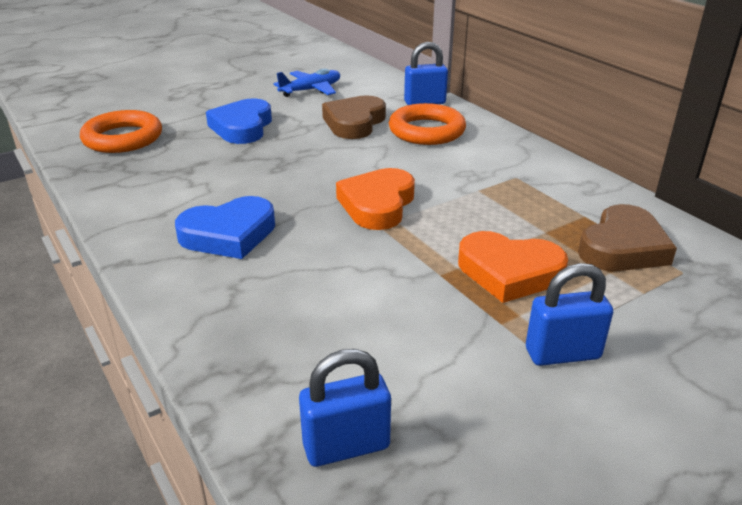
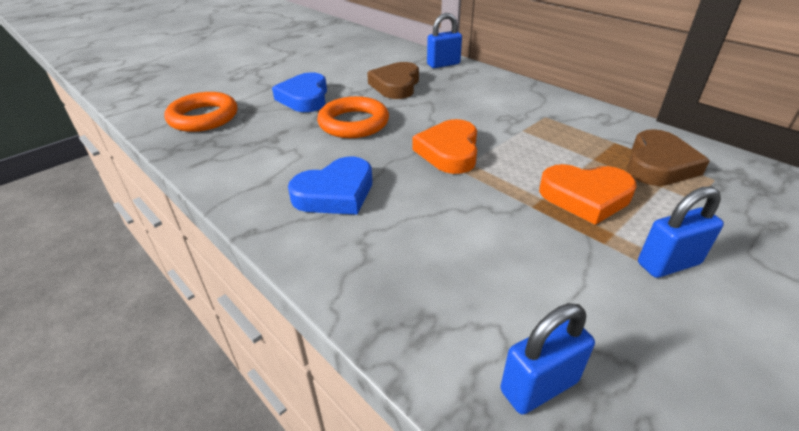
camera: 10 degrees left, 5 degrees up
(311, 90) = (348, 62): blue plane -> none
(426, 131) = (456, 86): orange ring -> orange ring (353, 123)

